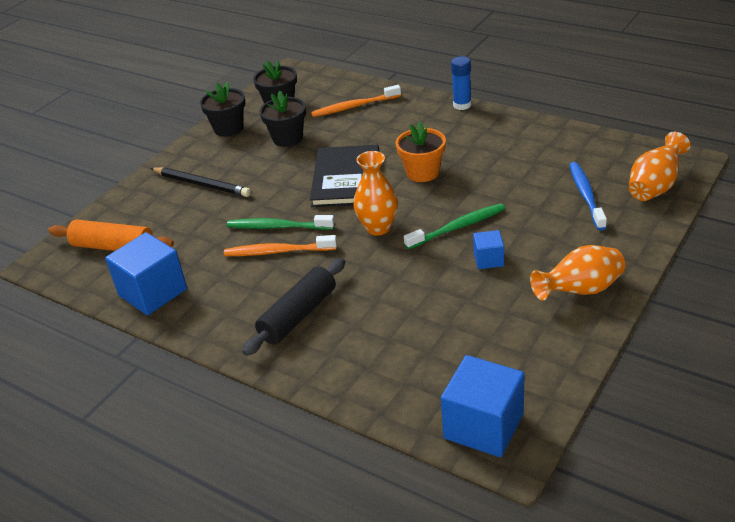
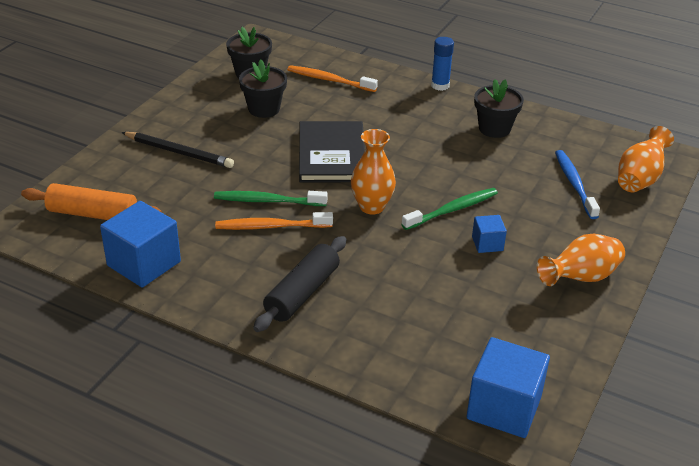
camera: 10 degrees left, 0 degrees up
(228, 128) = (199, 95): black flower pot -> black flower pot (494, 129)
(354, 106) = (329, 80): orange toothbrush -> orange toothbrush turned 45 degrees clockwise
(422, 172) = (409, 152): orange flower pot -> none

